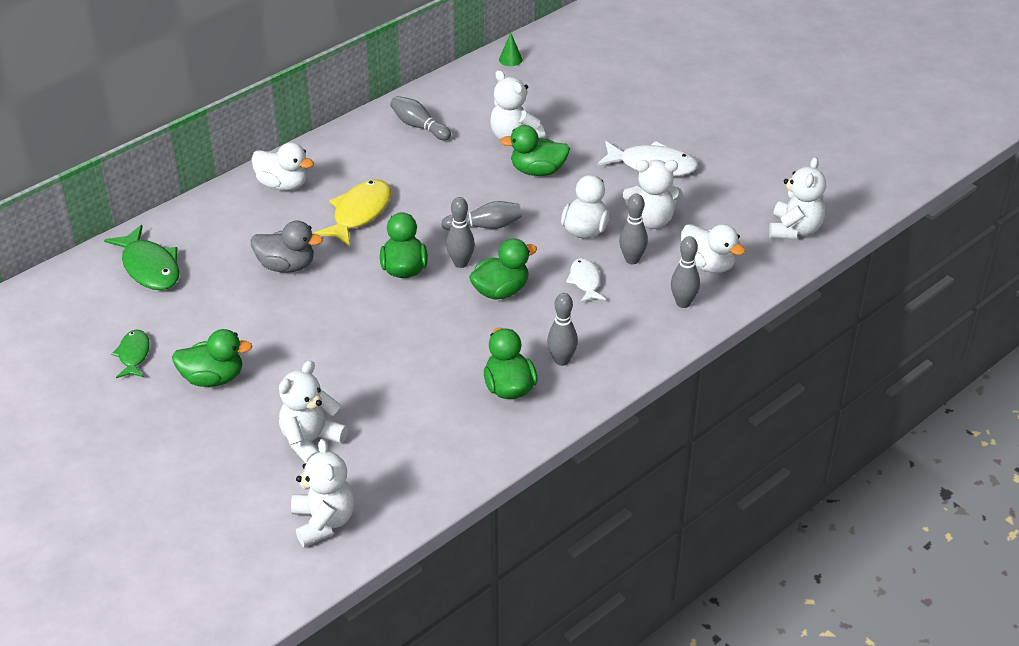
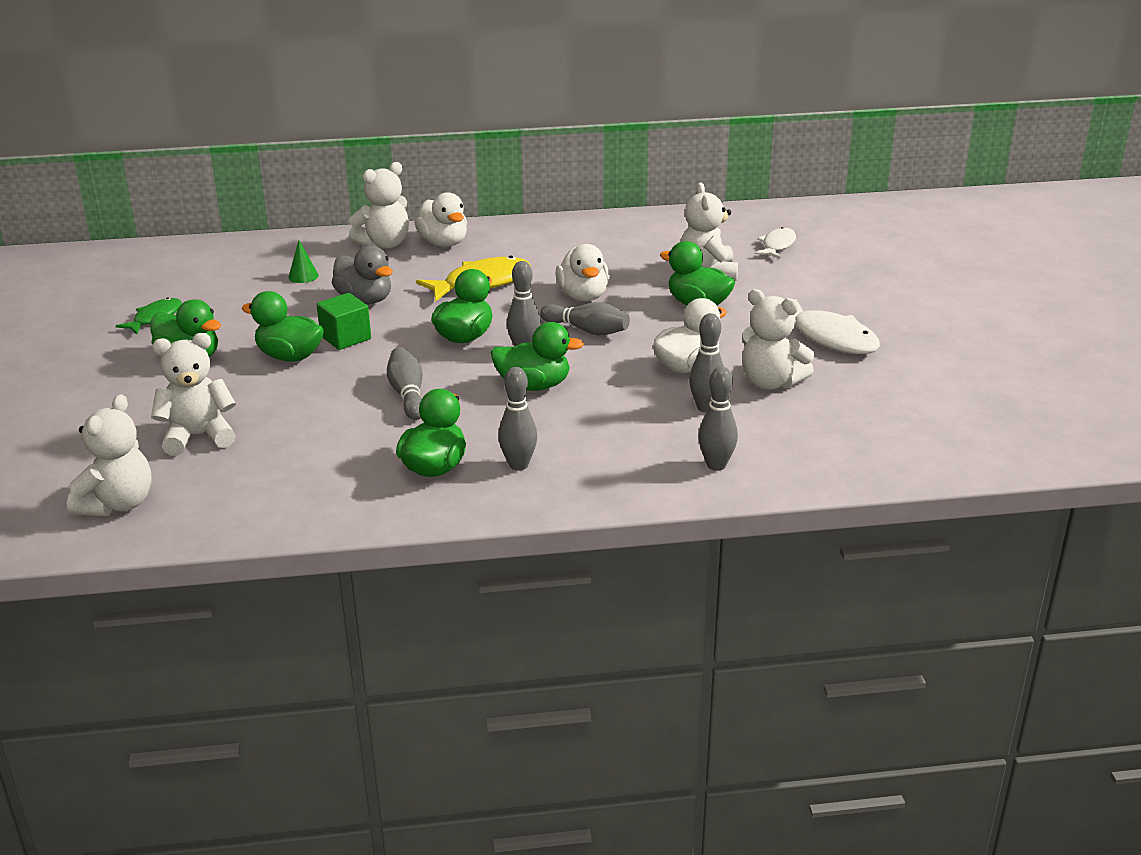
camera: 35 degrees right, 10 degrees down
(149, 267) = (255, 264): green fish -> none
(292, 343) = (289, 356): none -> green duck
(314, 307) = (345, 337): none -> green cube
(419, 126) = (624, 238): grey bowling pin -> grey bowling pin (408, 394)
(510, 59) = (781, 215): green cone -> green cone (303, 276)
(585, 281) = (631, 408): white fish -> white fish (777, 245)
(708, 265) = (788, 442): white duck -> white duck (583, 296)
(794, 230) = (935, 446): white teddy bear -> white teddy bear (384, 244)

